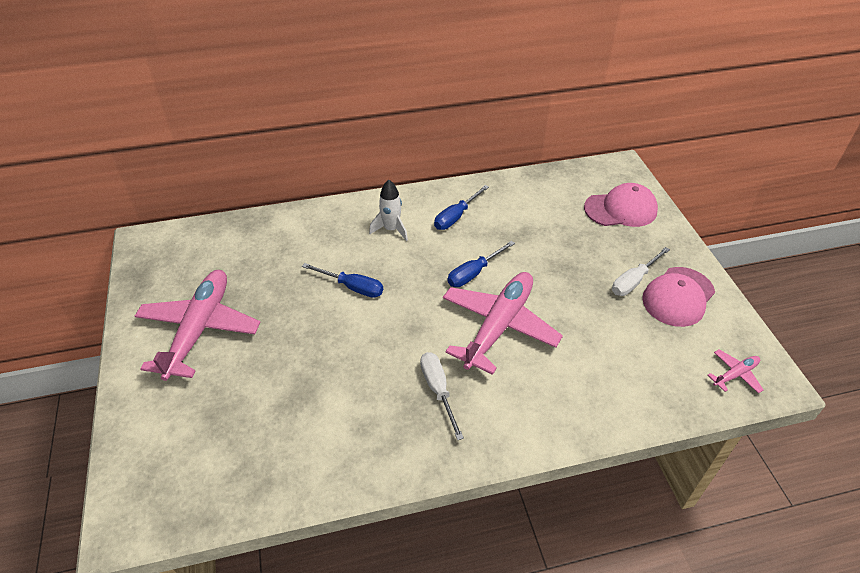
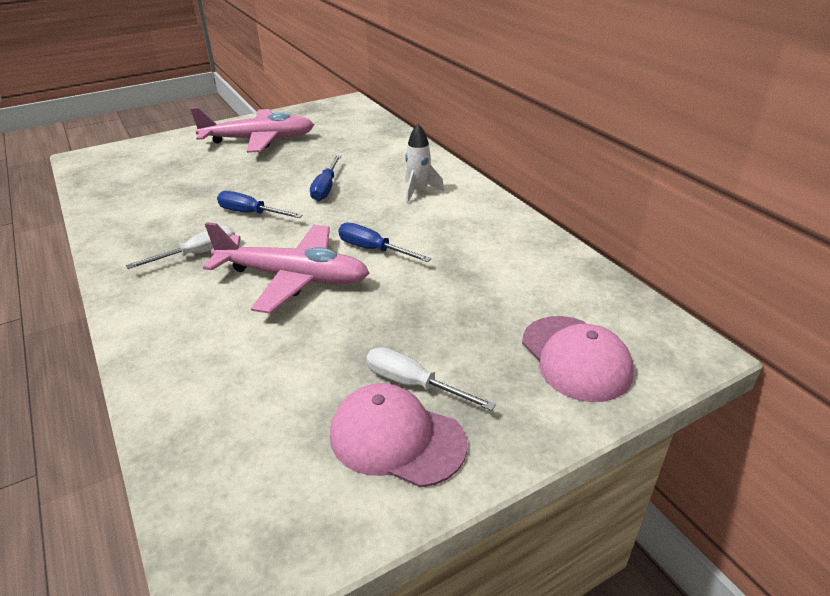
camera: 75 degrees right, 10 degrees down
(456, 216) = (464, 224): blue screwdriver -> blue screwdriver (251, 213)
(735, 374) = (235, 519): pink plane -> none

